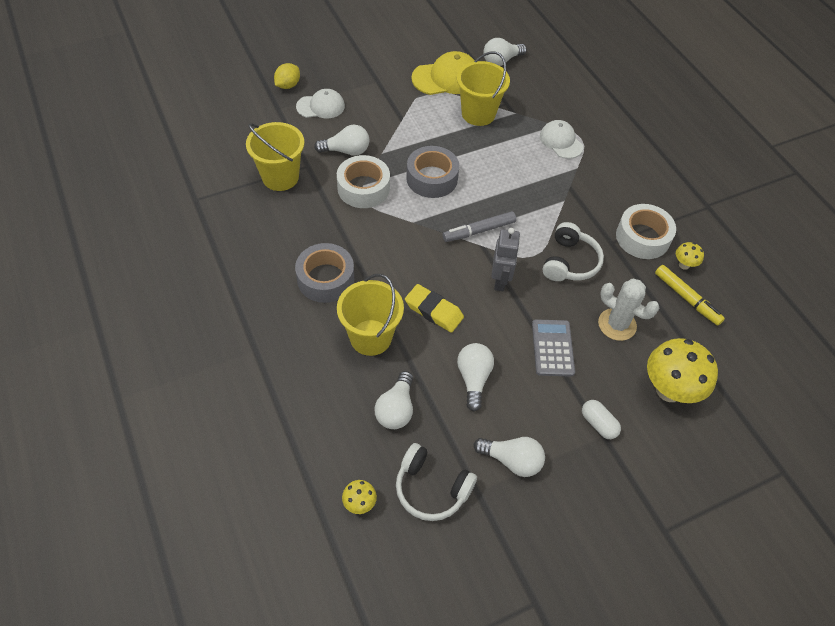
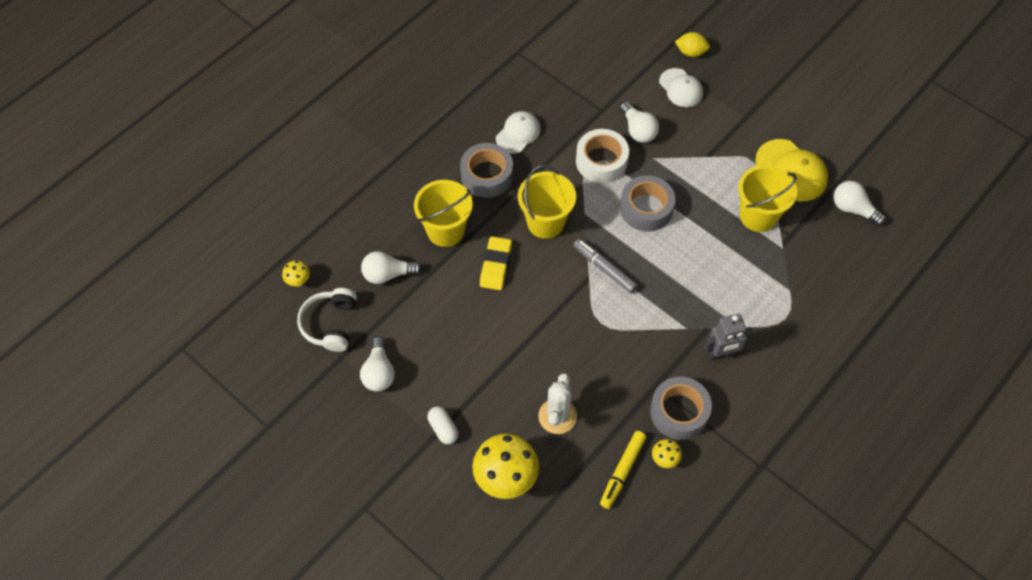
camera: 70 degrees right, 5 degrees up
(280, 177) = (576, 97): yellow bucket -> yellow bucket (545, 222)
(473, 379) = (442, 319): white light bulb -> none
(500, 280) = (556, 305): grey robot -> grey robot (721, 354)
(552, 348) = (504, 370): grey calculator -> none
(561, 141) = (768, 301): white cap -> white cap (518, 133)
(570, 262) = (610, 355): white headphones -> none
(598, 424) = (443, 429): white capsule -> white capsule turned 60 degrees counterclockwise
(642, 237) = (679, 412): white tape -> grey tape

